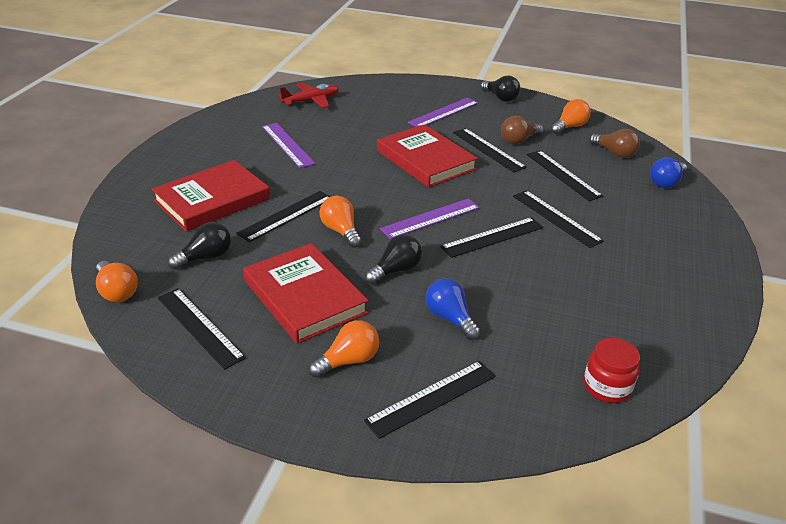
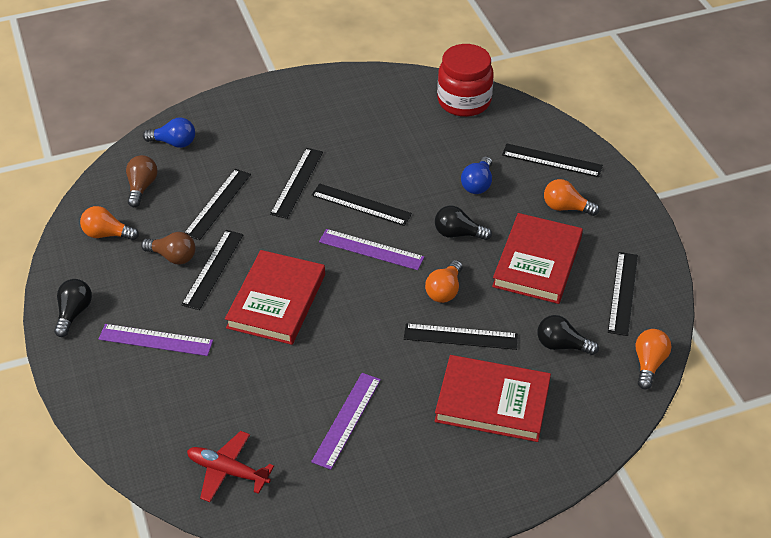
camera: 125 degrees left, 10 degrees up
(607, 387) = (464, 101): red jar -> red jar, size x1.68

